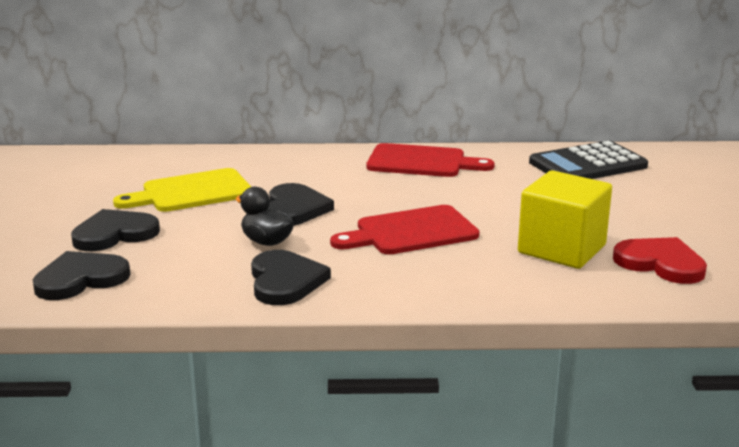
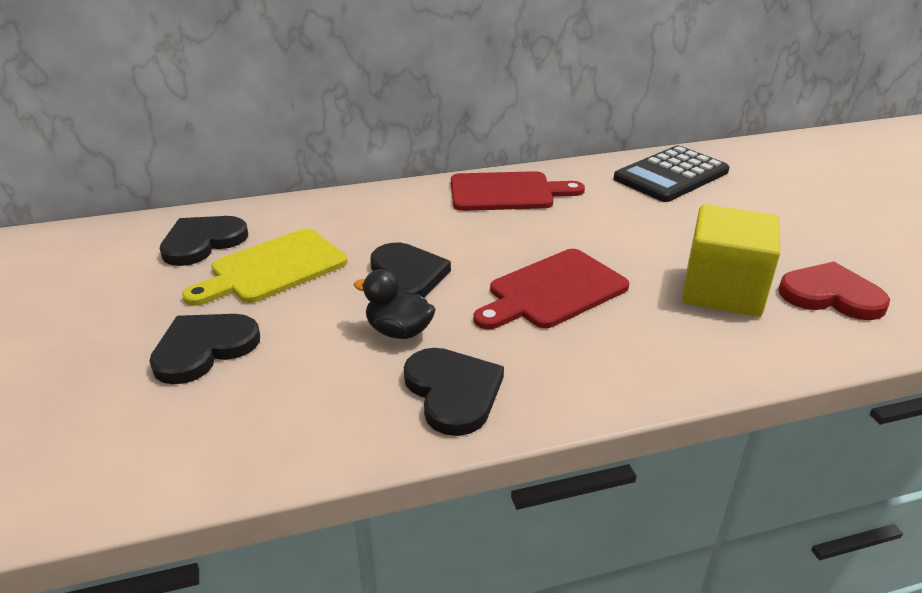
camera: 15 degrees left, 10 degrees up
(80, 279) = (188, 436): black heart -> black heart (202, 242)

